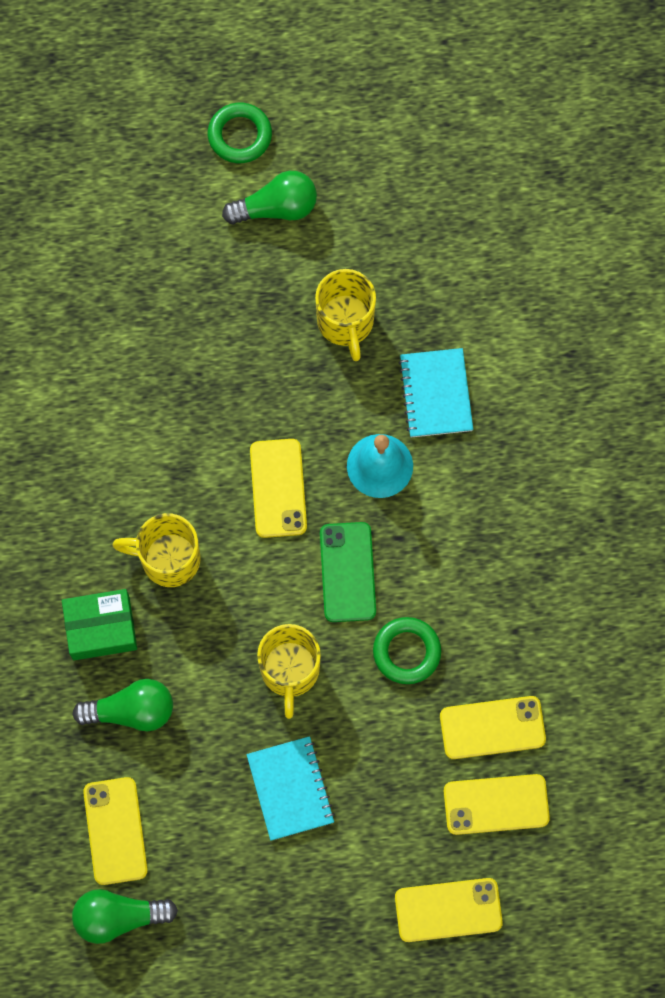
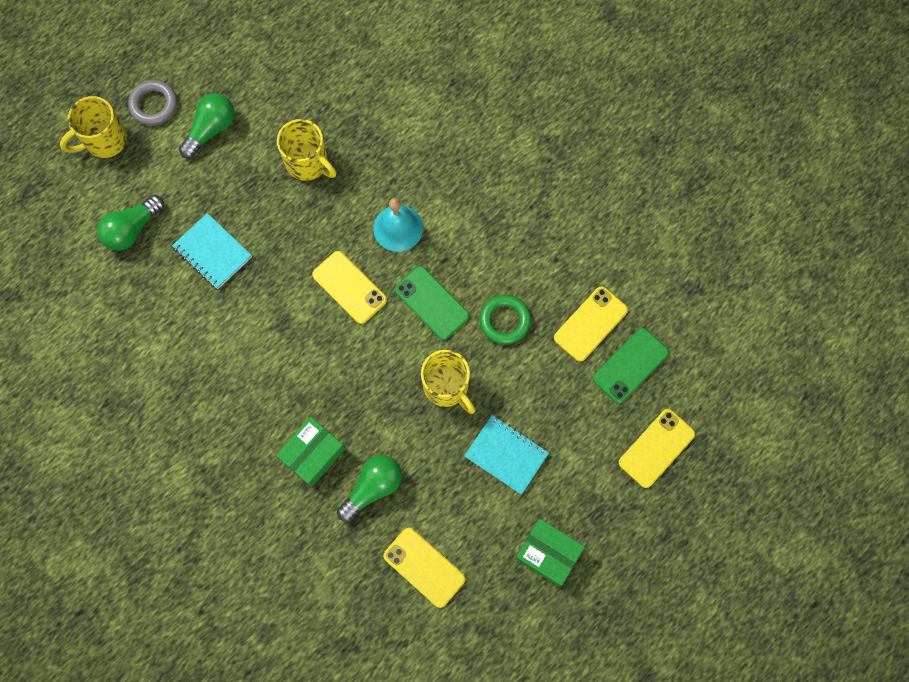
camera: 40 degrees left, 0 degrees up
(118, 917) = (470, 617): green light bulb -> green light bulb (132, 229)
(168, 559) = (318, 380): yellow mug -> yellow mug (104, 140)
(240, 135) = (154, 105): green ring -> grey ring
(247, 921) = (548, 553): none -> green box
(436, 394) = (395, 163): turquoise notebook -> turquoise notebook (213, 252)
(496, 804) = (630, 365): yellow phone -> green phone

